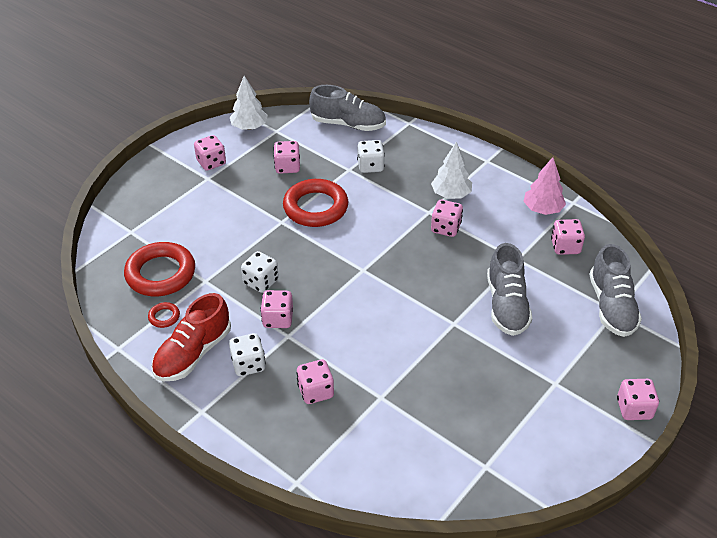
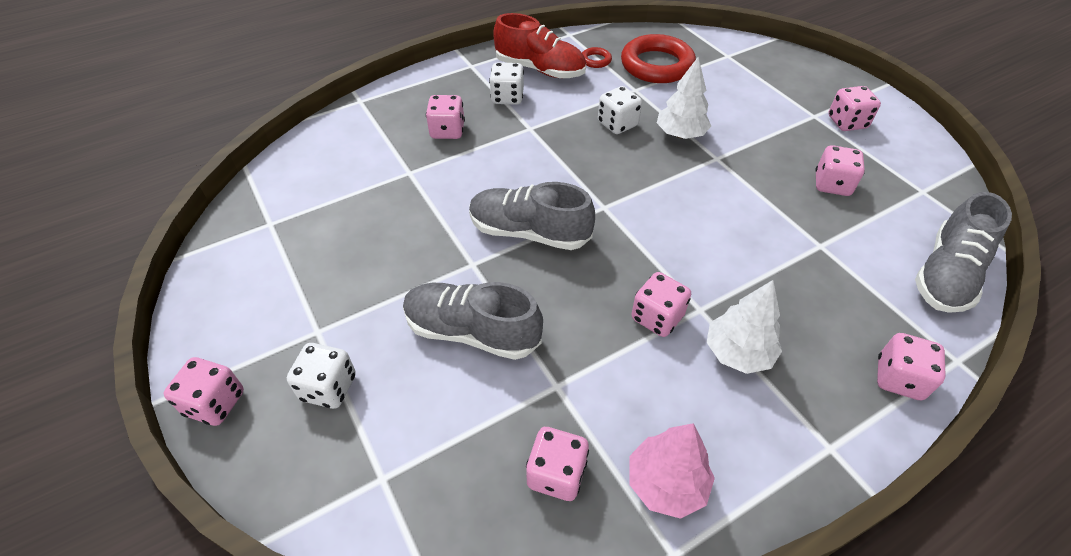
camera: 110 degrees right, 5 degrees up
(193, 353) = (540, 69): red shoe -> red shoe turned 150 degrees clockwise
(249, 127) = (931, 167): white tree -> white tree (680, 134)
(278, 319) = (556, 125): pink dice -> pink dice (898, 379)
(315, 207) = (738, 192): red ring -> none
(370, 166) = (826, 272): white dice -> white dice (329, 388)
(611, 306) = (394, 477): grey shoe -> grey shoe (529, 232)

